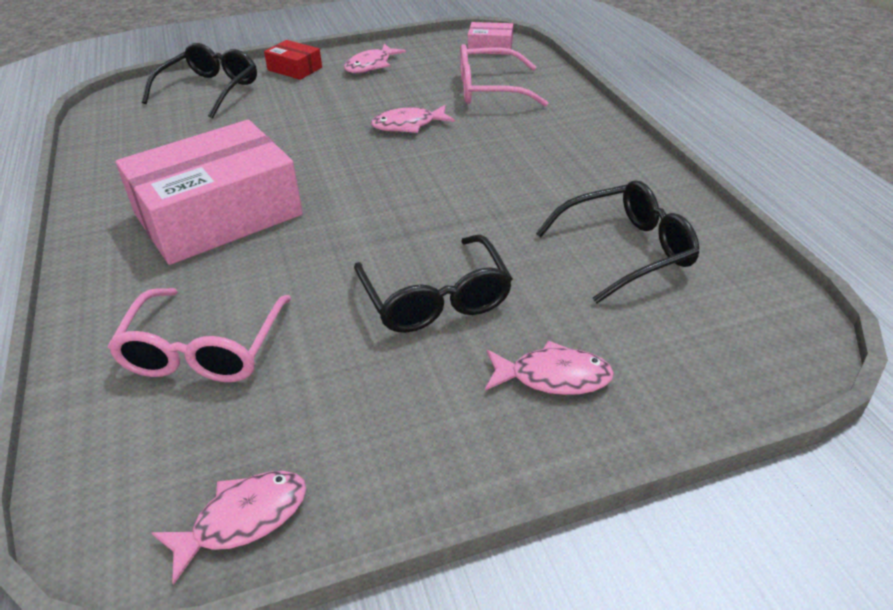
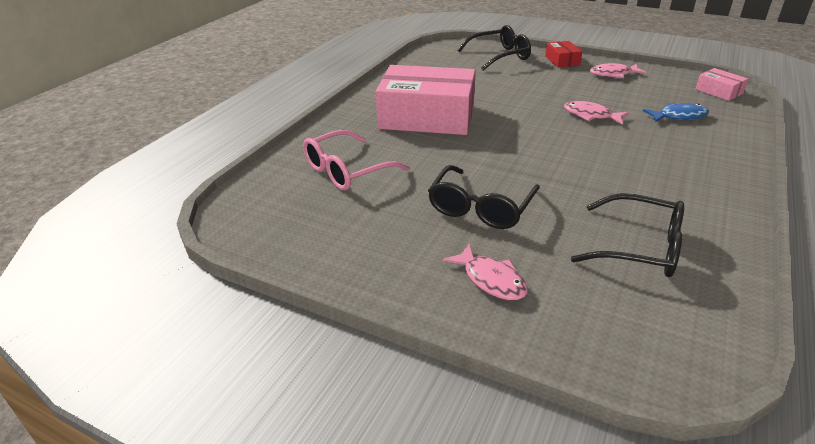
camera: 45 degrees right, 5 degrees down
(243, 520) = (278, 243): pink fish -> none
(489, 90) = (678, 116): pink glasses -> blue fish

